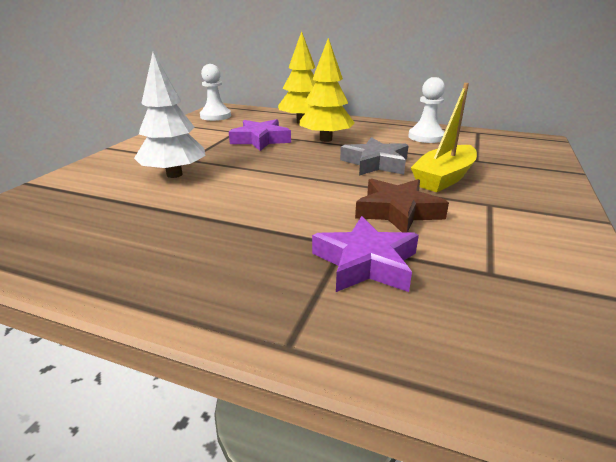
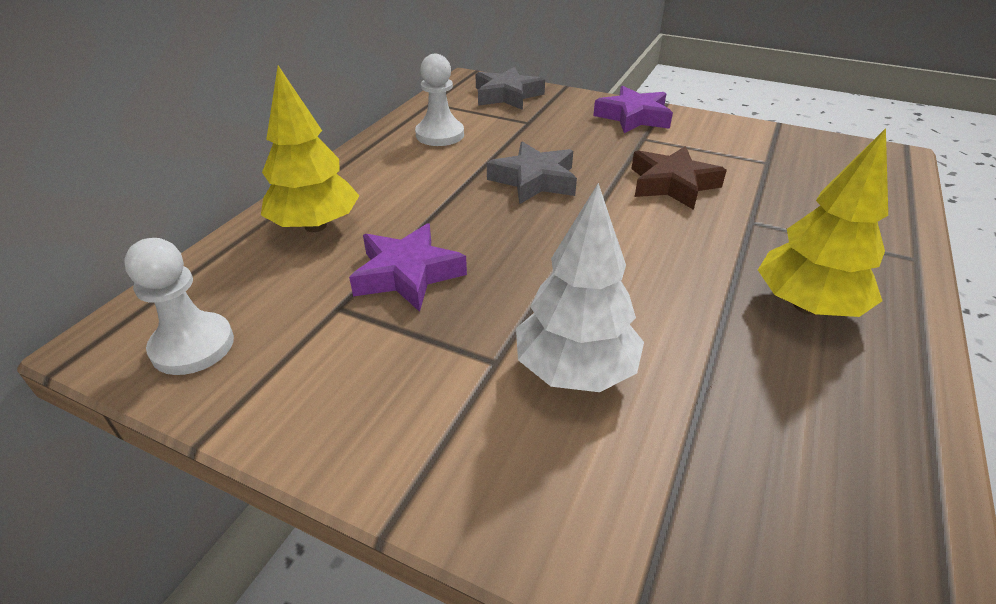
camera: 85 degrees left, 10 degrees up
(326, 139) = (426, 209): yellow tree -> yellow tree (806, 306)
(366, 263) = (780, 213): purple star -> purple star (633, 117)
(444, 178) = (582, 147): yellow boat -> none
(523, 152) = (507, 95): none -> grey star

